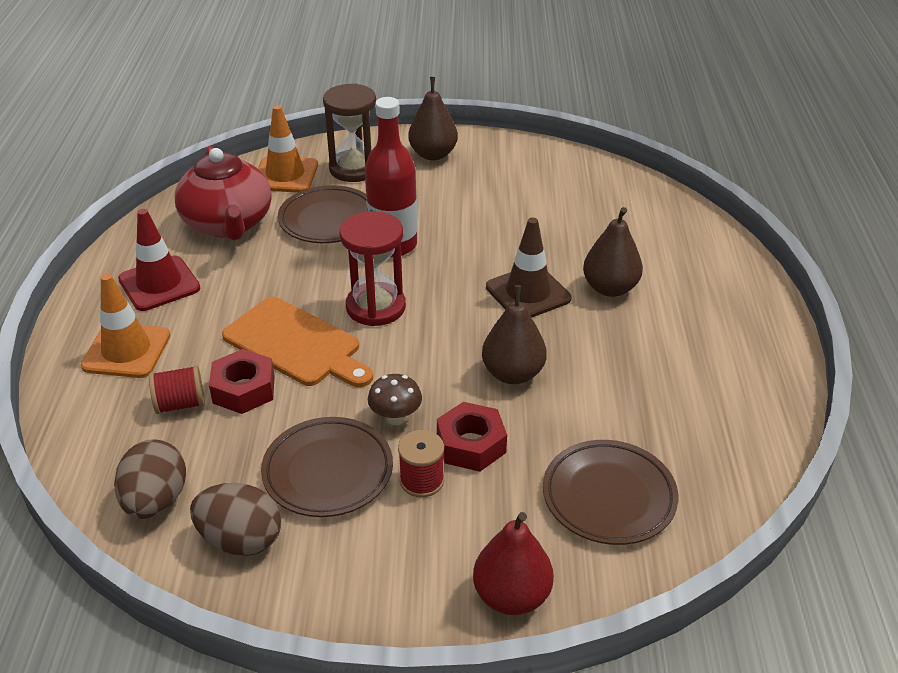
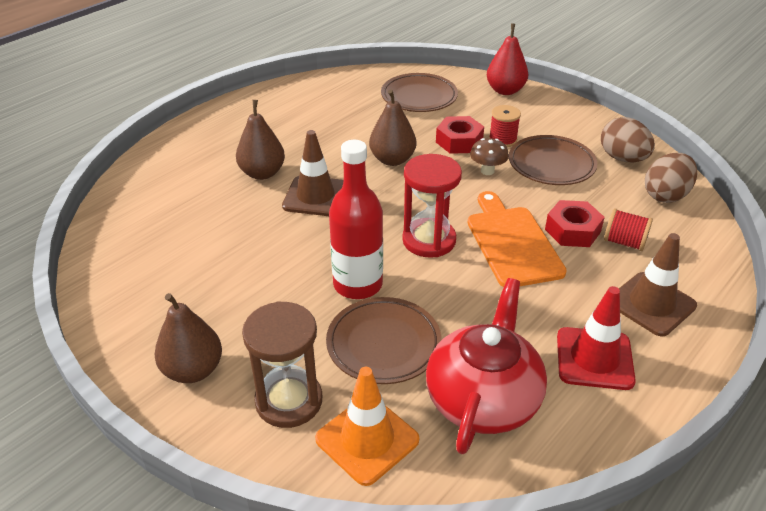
camera: 140 degrees left, 0 degrees up
(126, 351) = (651, 304): orange traffic cone -> brown traffic cone

